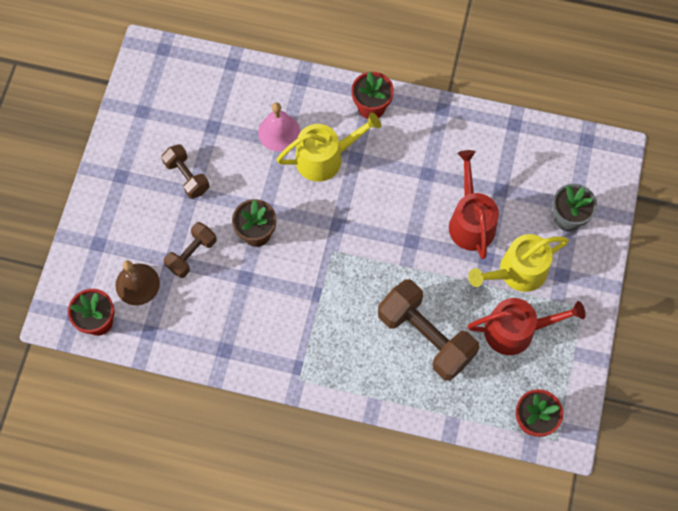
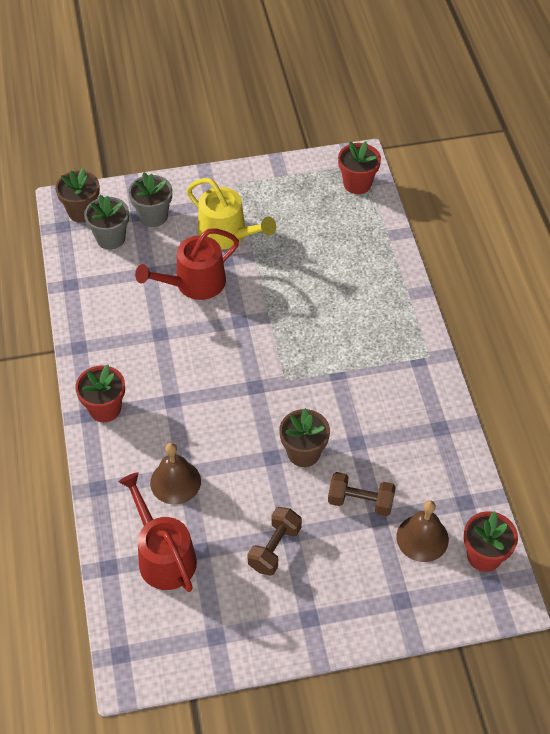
camera: 115 degrees left, 15 degrees down
(279, 132) = (175, 482): pink bell -> brown bell
(325, 158) = (186, 427): yellow watering can -> none
(425, 337) = (329, 278): brown dumbbell -> none
(516, 330) = (284, 218): red watering can -> red watering can (163, 556)
(555, 173) = (110, 238): none -> grey flower pot
(598, 161) = (82, 212): none -> brown flower pot

